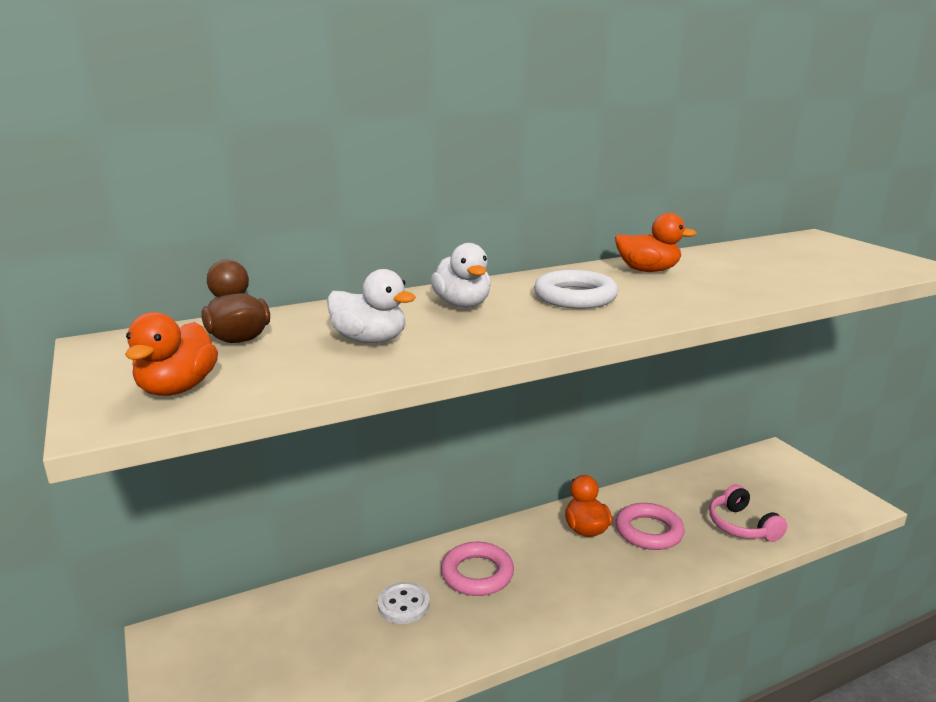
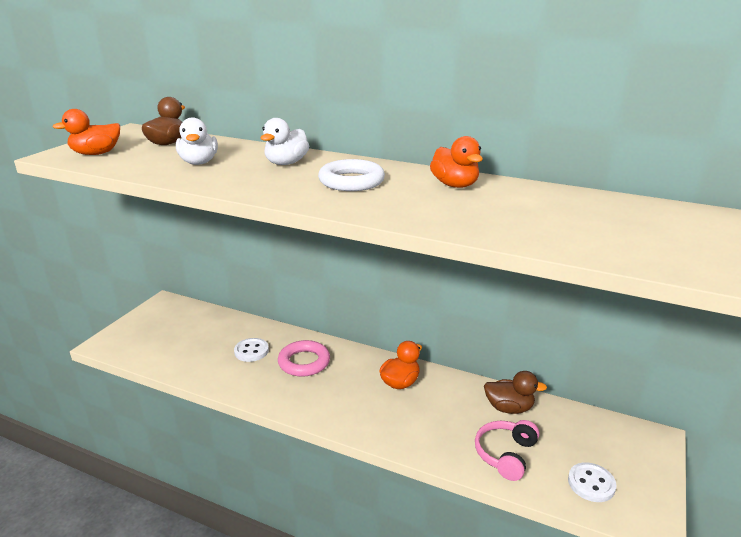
camera: 50 degrees right, 5 degrees up
(648, 531) = (434, 410): pink ring -> none
(682, 492) = (509, 408): none -> brown duck
(806, 506) = (591, 483): none -> white button

